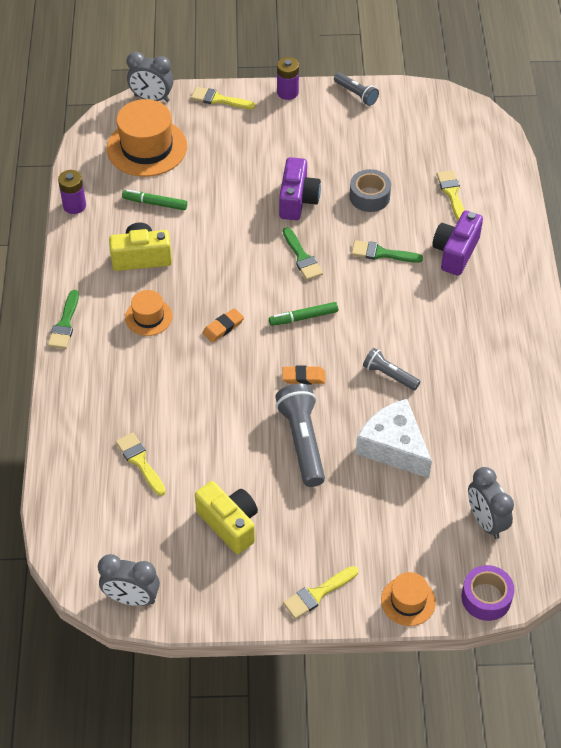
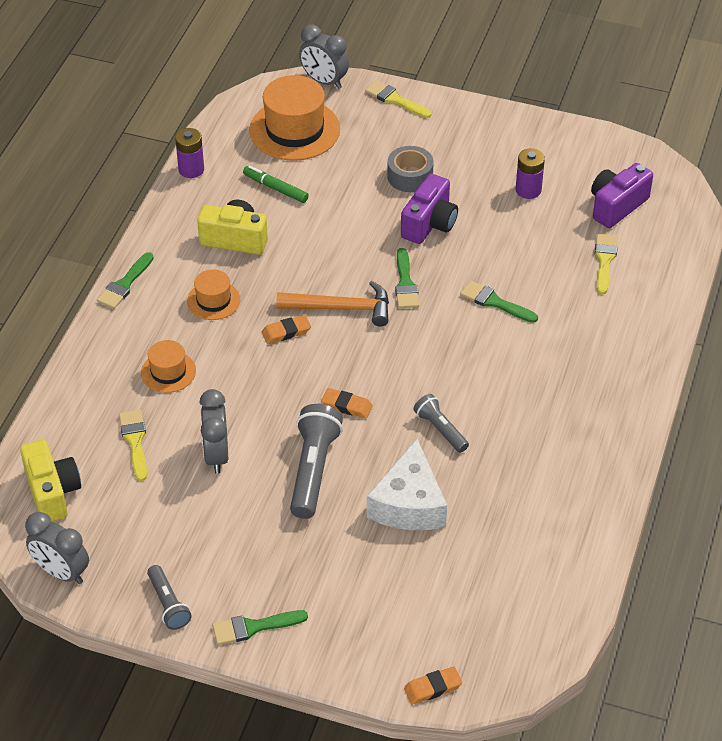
camera: 20 degrees right, 5 degrees down
(229, 524) = (196, 530): yellow camera -> yellow camera (52, 492)
(259, 293) = (341, 308): none -> orange hammer
(287, 92) = (473, 110): purple battery -> purple battery (528, 190)
(303, 317) = (376, 345): green marker -> none
(317, 594) = (253, 627): yellow brush -> green brush
(356, 94) = (548, 130): grey flashlight -> grey flashlight (168, 604)
(369, 197) = (510, 240): grey tape -> grey tape (410, 176)
(394, 447) = (409, 504): white cheese -> white cheese turned 150 degrees counterclockwise
(408, 601) = (346, 664): orange hat -> orange hat (168, 372)
(455, 252) = (578, 322): purple camera -> purple camera (616, 206)
(486, 521) = (471, 610): grey clock -> grey clock (216, 455)
(486, 598) = (432, 688): purple tape -> orange eraser

